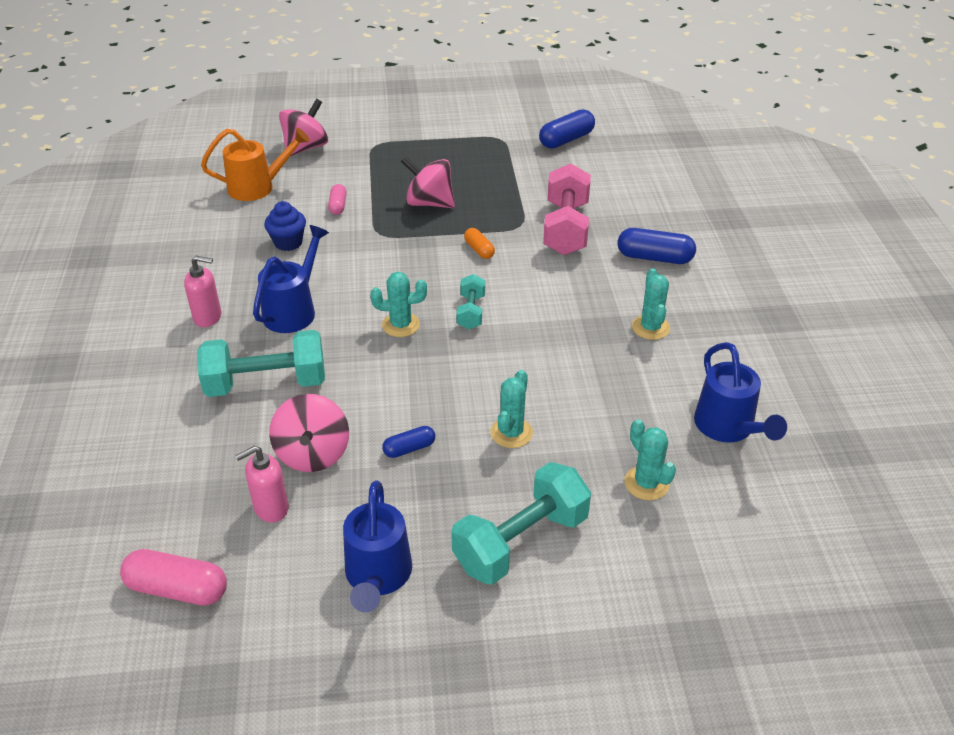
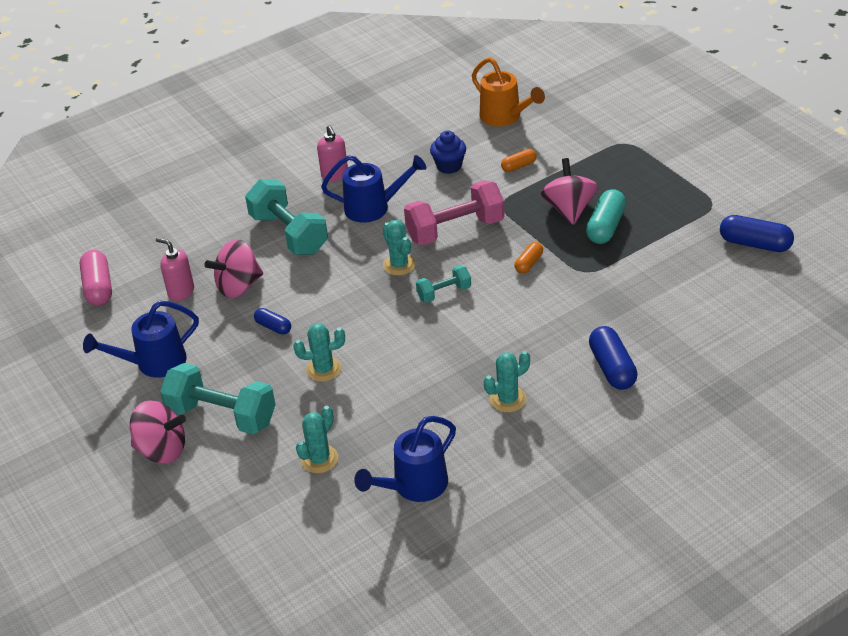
camera: 65 degrees right, 0 degrees up
(305, 148) = (583, 111): pink spinning top -> pink spinning top (162, 450)
(338, 206) = (519, 166): pink capsule -> orange capsule
(473, 194) = (605, 227): none -> turquoise capsule
(566, 228) = (606, 299): pink dumbbell -> pink dumbbell (455, 230)

